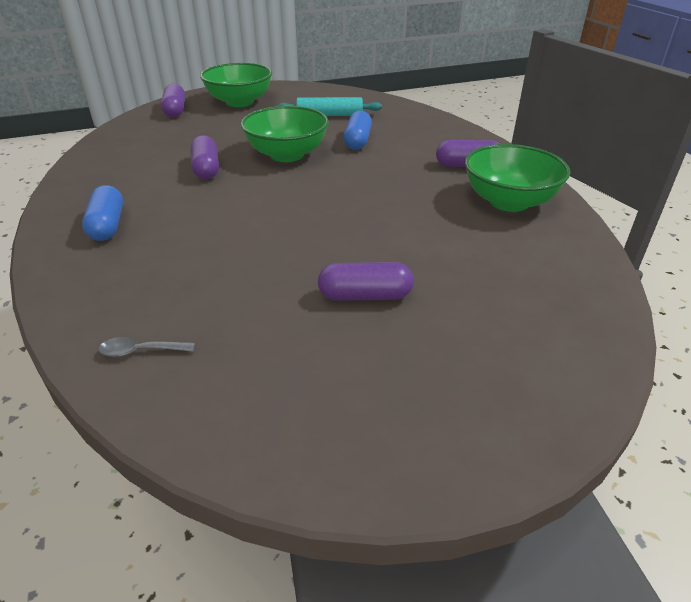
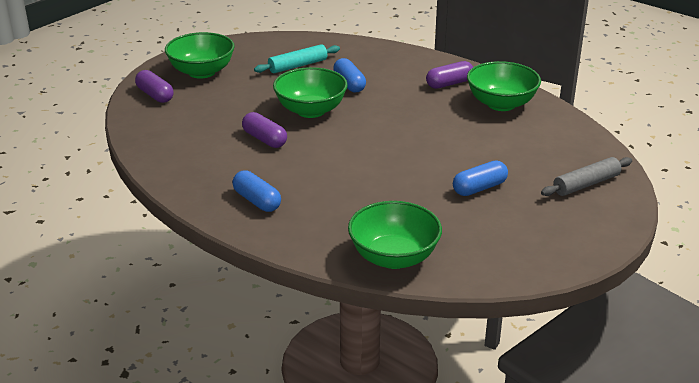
camera: 30 degrees left, 5 degrees down
(141, 351) = (394, 257): grey spoon -> green bowl
(365, 296) = (479, 188): purple capsule -> blue capsule
(530, 345) = (586, 184): none -> grey rolling pin

